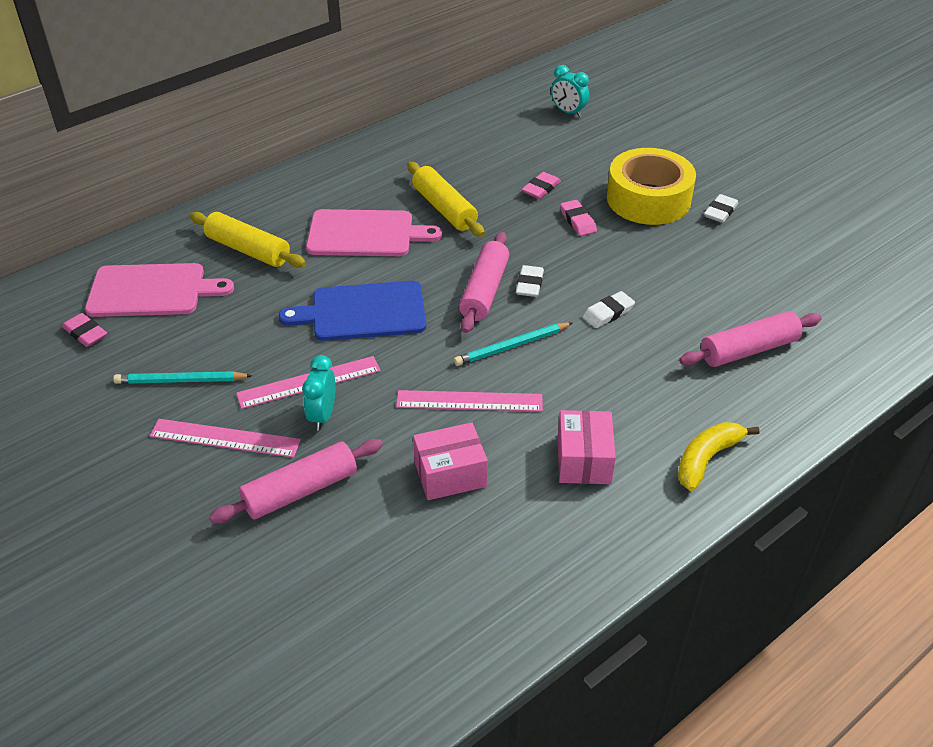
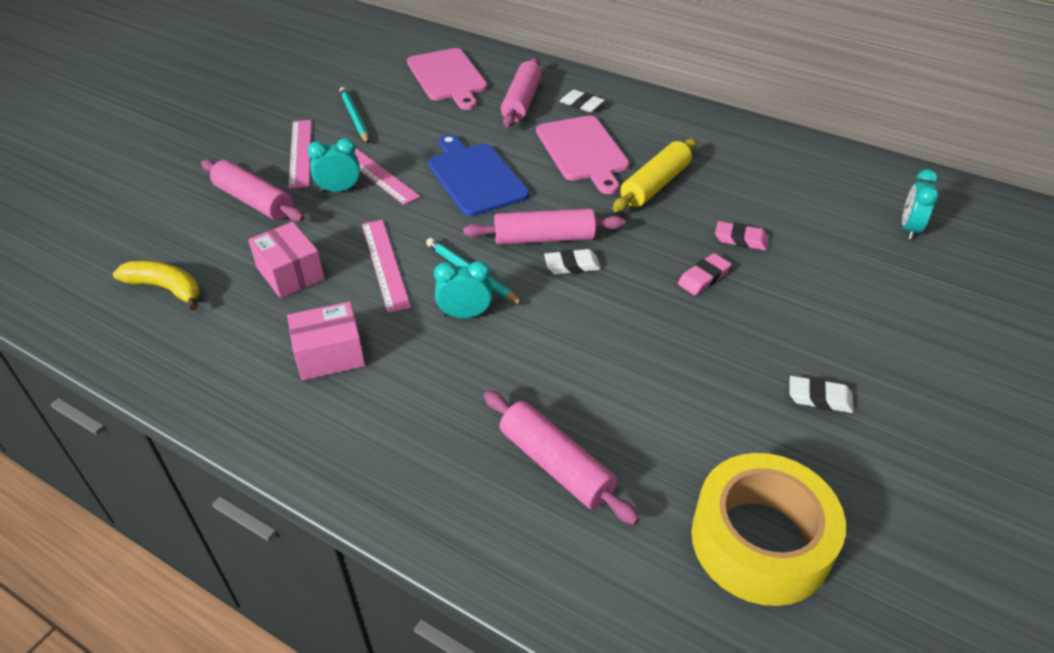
camera: 70 degrees right, 0 degrees up
(85, 333) = (388, 67): pink eraser -> none
(248, 250) = (521, 102): yellow rolling pin -> pink rolling pin
(565, 362) = (465, 314): none -> turquoise clock
(608, 313) = (558, 331): white eraser -> white eraser (581, 104)
(648, 199) = (791, 326): yellow tape -> yellow tape (760, 541)
(707, 459) = (357, 452): yellow banana -> yellow banana (166, 288)

